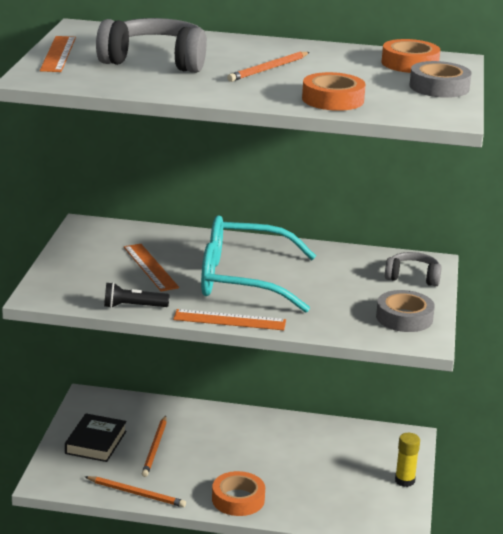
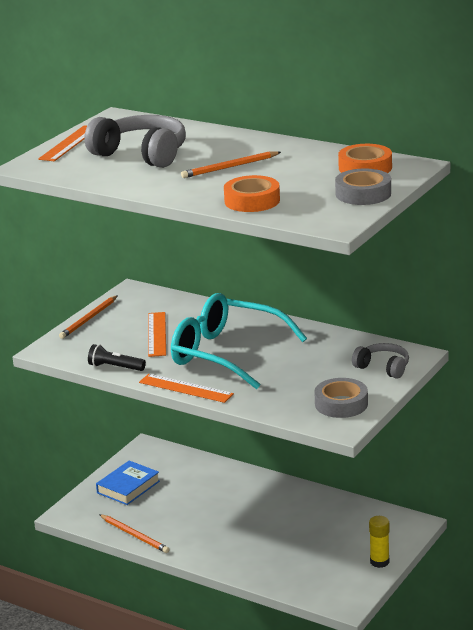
camera: 25 degrees right, 0 degrees up
(96, 442) = (128, 487): black book -> blue book
(155, 448) = (175, 499): orange pencil -> orange pencil (89, 319)
(238, 499) = (217, 554): orange tape -> none

